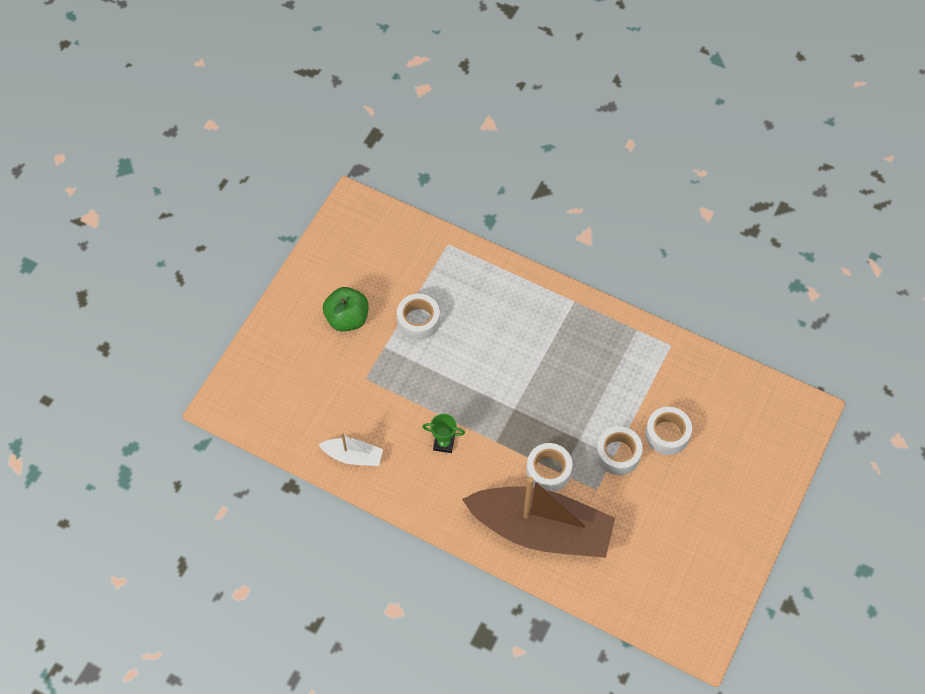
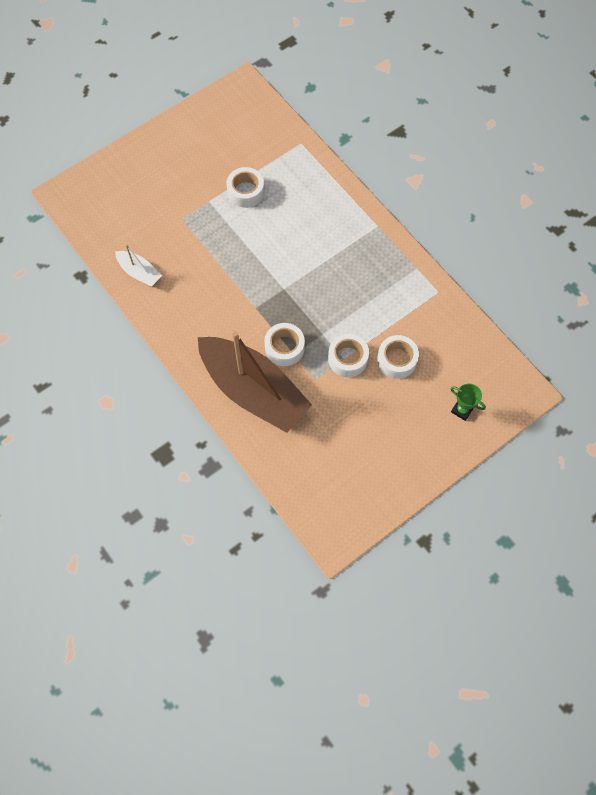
camera: 25 degrees right, 5 degrees up
(347, 318) = (192, 168): green apple -> none
(444, 443) = (214, 292): green trophy -> green trophy (462, 410)

